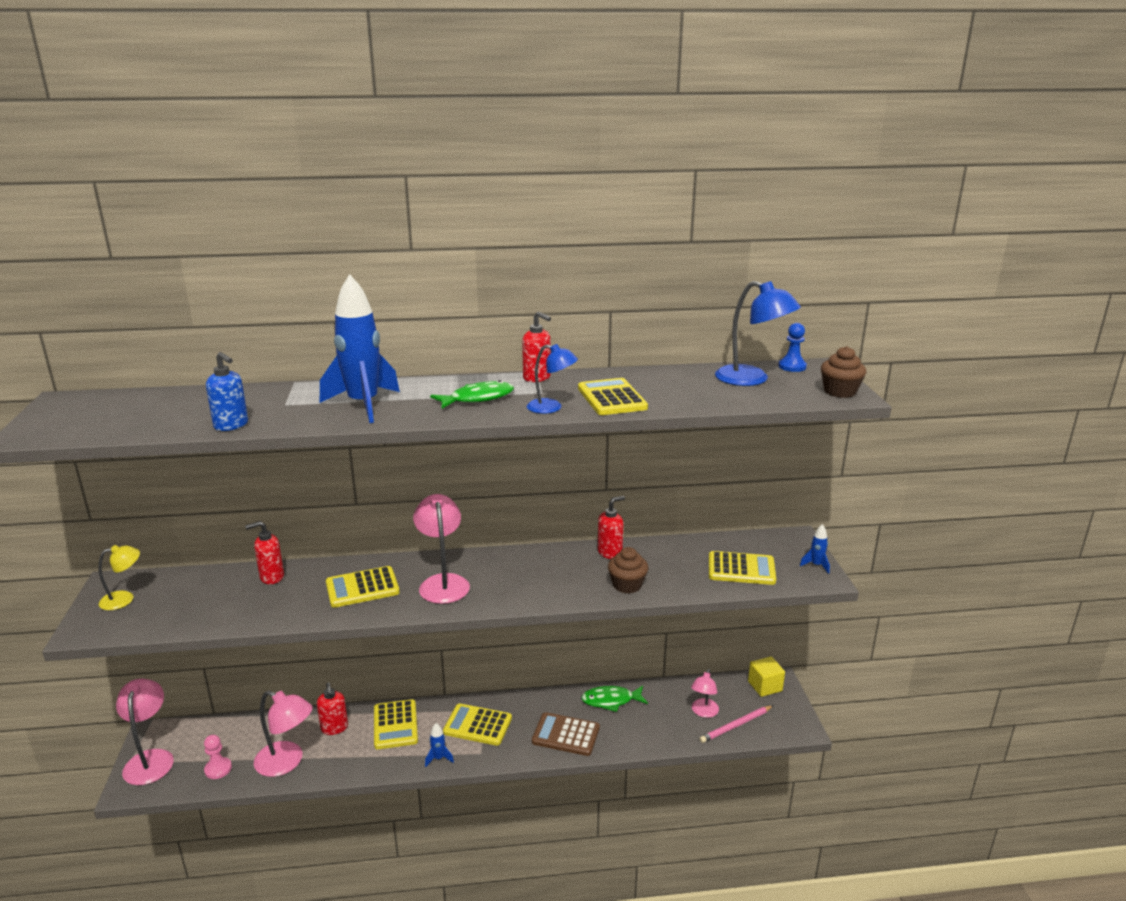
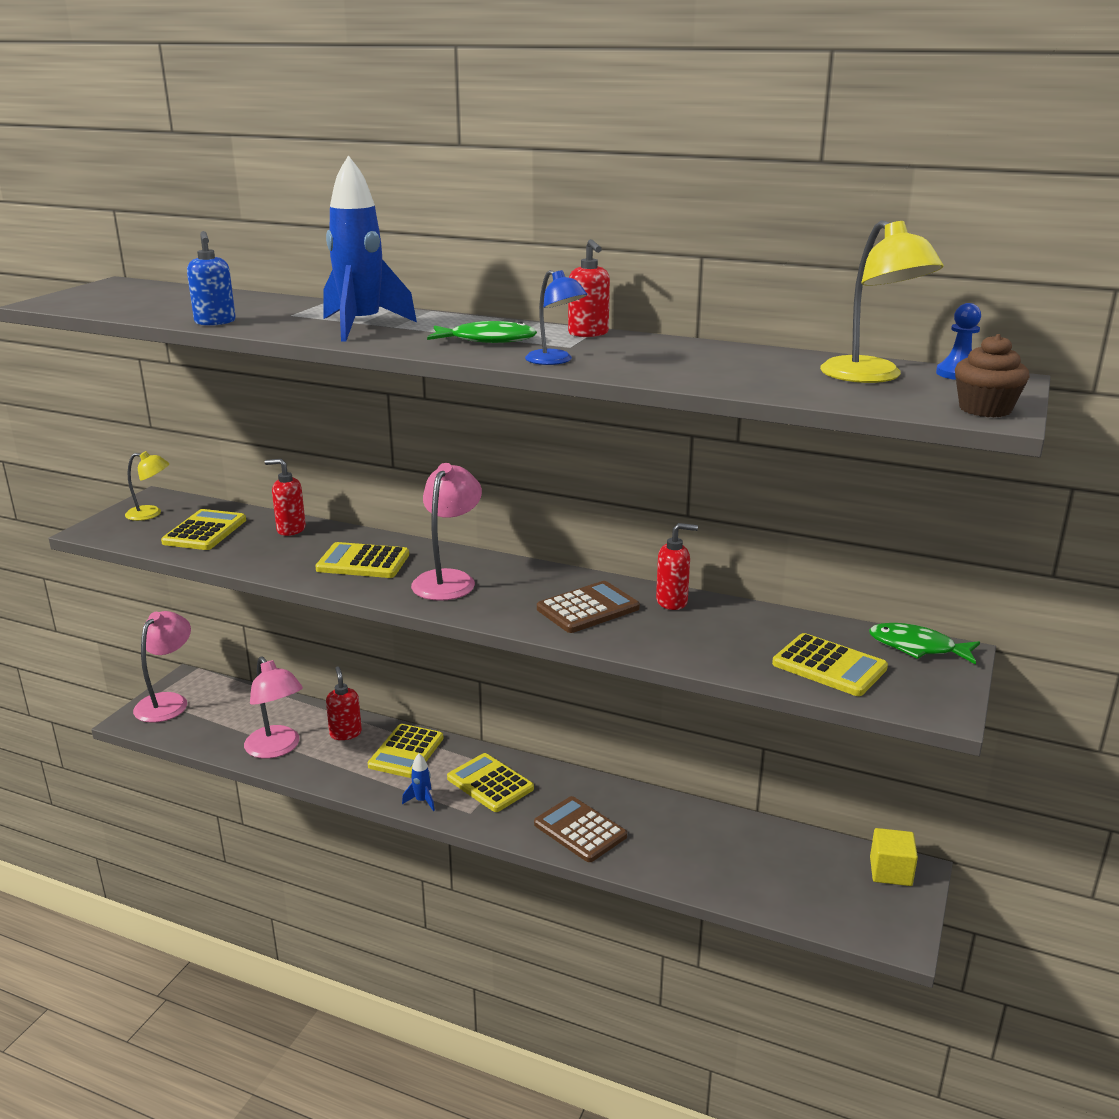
camera: 30 degrees right, 0 degrees up
(218, 769) = (214, 732): pink pawn -> none
(334, 728) = (345, 733): red soap dispenser -> red soap dispenser turned 150 degrees clockwise
(562, 575) = (588, 608): none -> brown calculator
(611, 398) = (644, 364): yellow calculator -> yellow calculator (204, 531)
(611, 701) = (665, 814): green fish -> green fish (917, 647)
(627, 585) = (655, 640): brown cupcake -> none
(703, 712) = (776, 870): pink lamp -> none
(736, 725) = (808, 902): pink pencil -> none
(752, 379) = (871, 377): blue lamp -> yellow lamp
(816, 565) = (948, 692): blue rocket -> none

